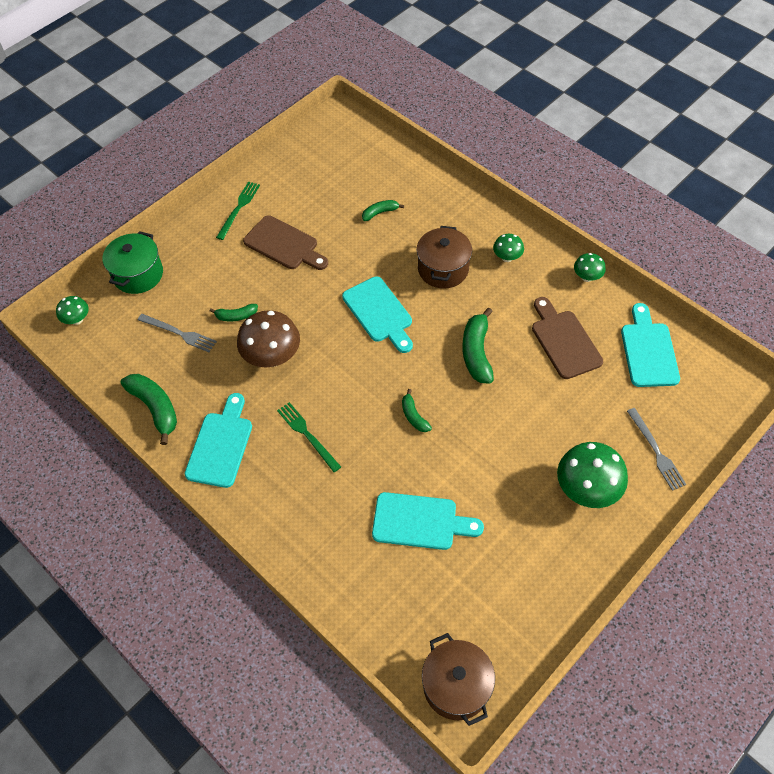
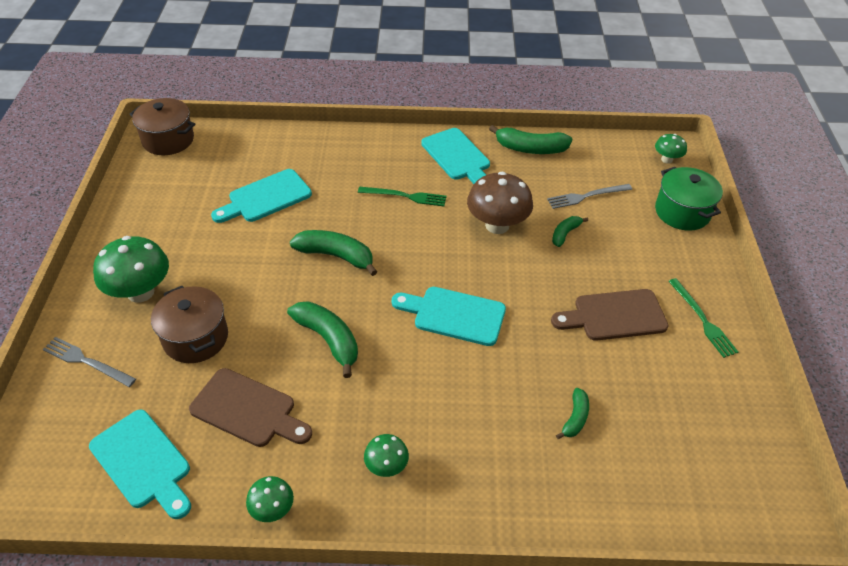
camera: 135 degrees right, 10 degrees down
(414, 416) = (336, 256): green banana -> green banana, size x1.78
(443, 269) = (441, 401): brown pot -> brown pot (196, 338)

